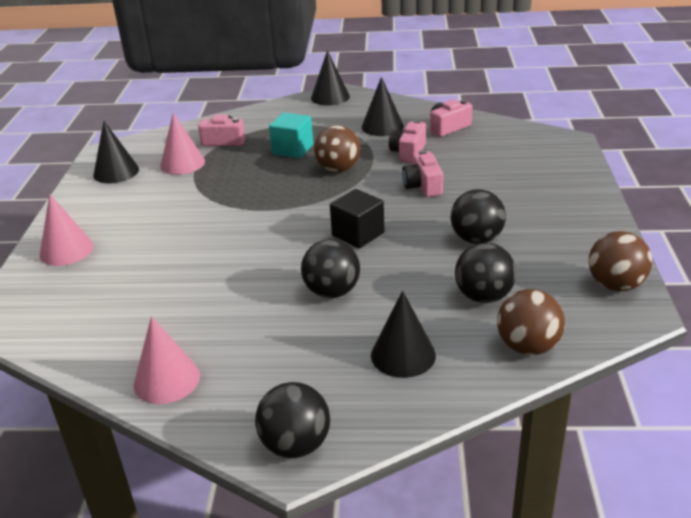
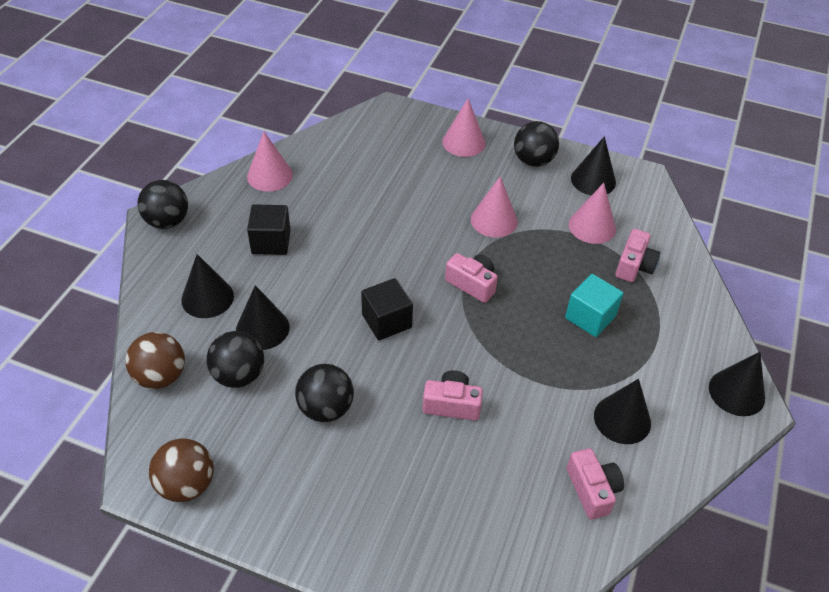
camera: 105 degrees right, 15 degrees up
(193, 209) = (494, 220): none -> pink cone
(290, 337) = (271, 242): none -> black cube
(332, 292) = (310, 279): black ball -> black ball (533, 161)
(338, 169) = (525, 343): brown ball -> none
(408, 152) = (538, 420): pink camera -> pink camera (472, 284)
(417, 301) = (262, 328): none -> black cone

